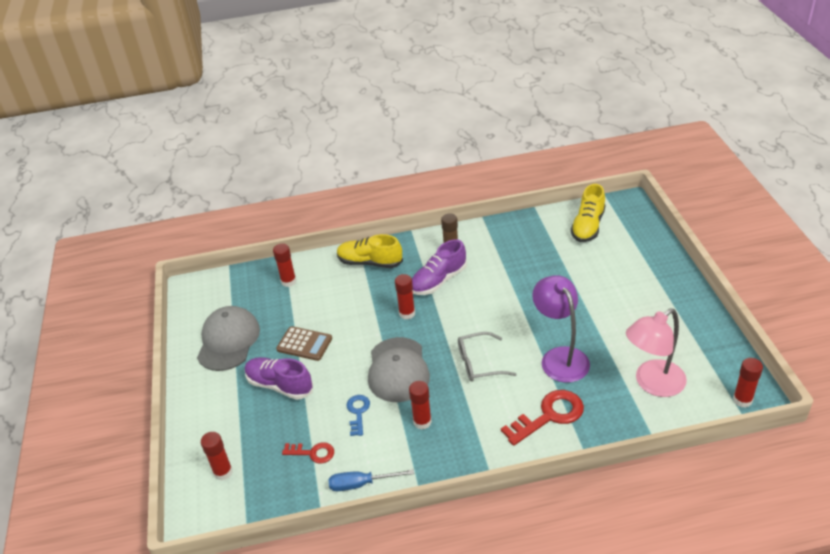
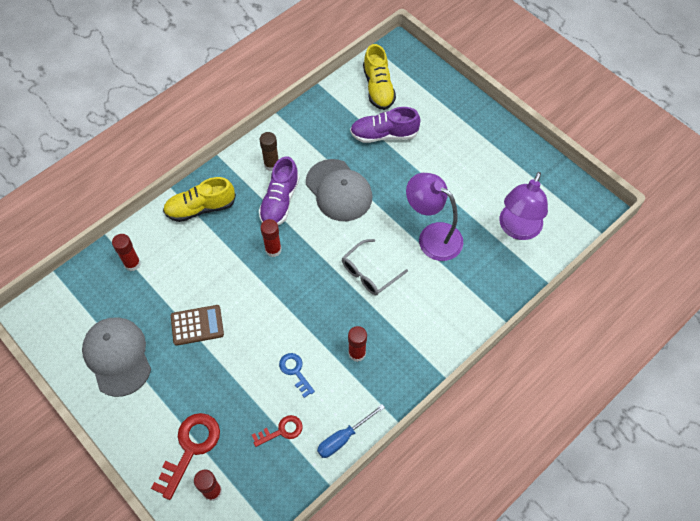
camera: 35 degrees left, 20 degrees up
(280, 385) = (204, 379): purple shoe -> purple shoe (384, 134)
(398, 370) = (303, 312): grey cap -> grey cap (338, 190)
(549, 416) = (456, 297): red key -> red key (190, 449)
(652, 384) = (517, 229): pink lamp -> purple lamp
(742, 400) = (589, 214): red glue stick -> none

